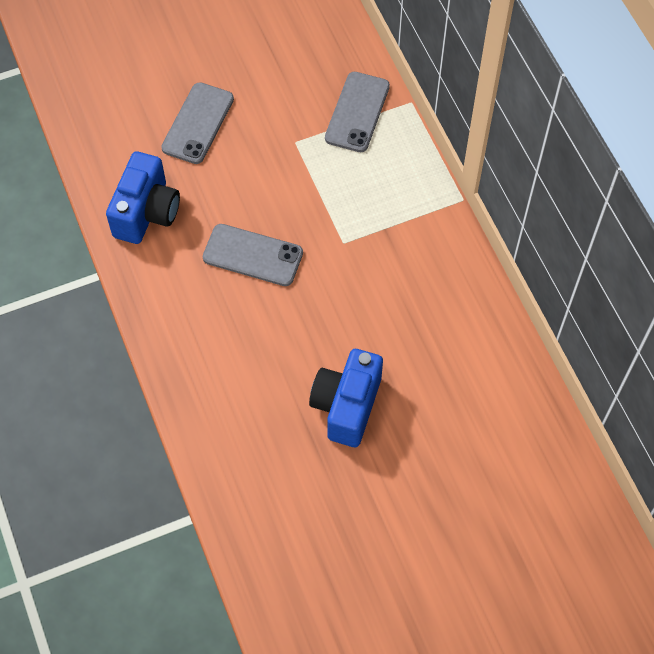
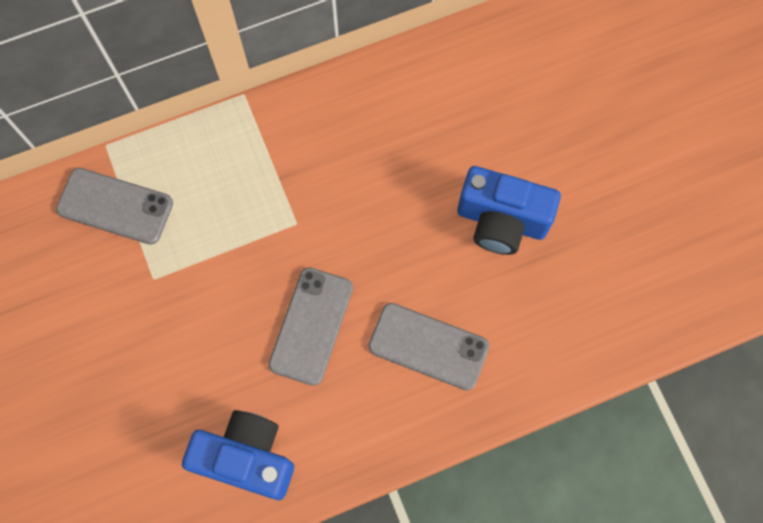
camera: 90 degrees left, 10 degrees up
(198, 123) = (117, 399): grey phone -> grey phone (428, 346)

